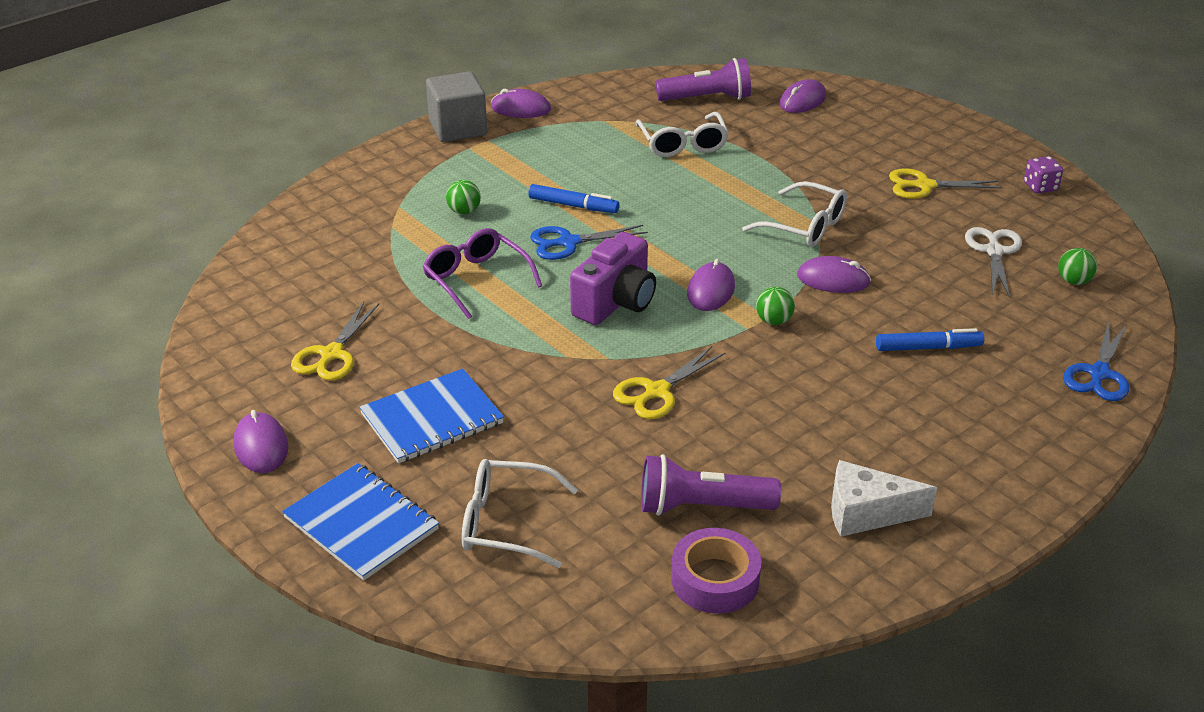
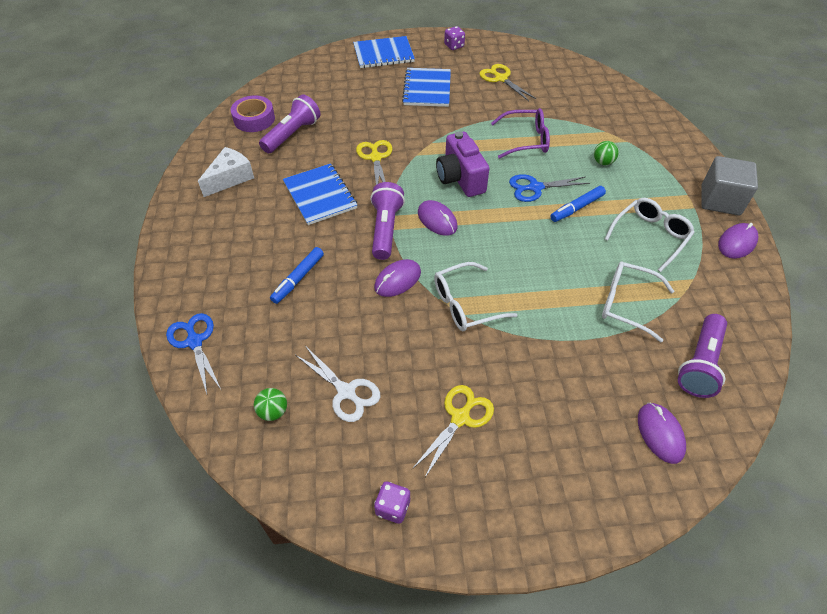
camera: 125 degrees right, 15 degrees up
(261, 446) = (454, 46): purple mouse -> purple dice
(507, 523) = (344, 84): white glasses -> white glasses (650, 236)
(569, 242) = (535, 188): blue scissors -> blue scissors turned 120 degrees counterclockwise
(774, 321) = (385, 229): green ball -> purple flashlight
(788, 403) = (320, 195): none -> blue notebook

